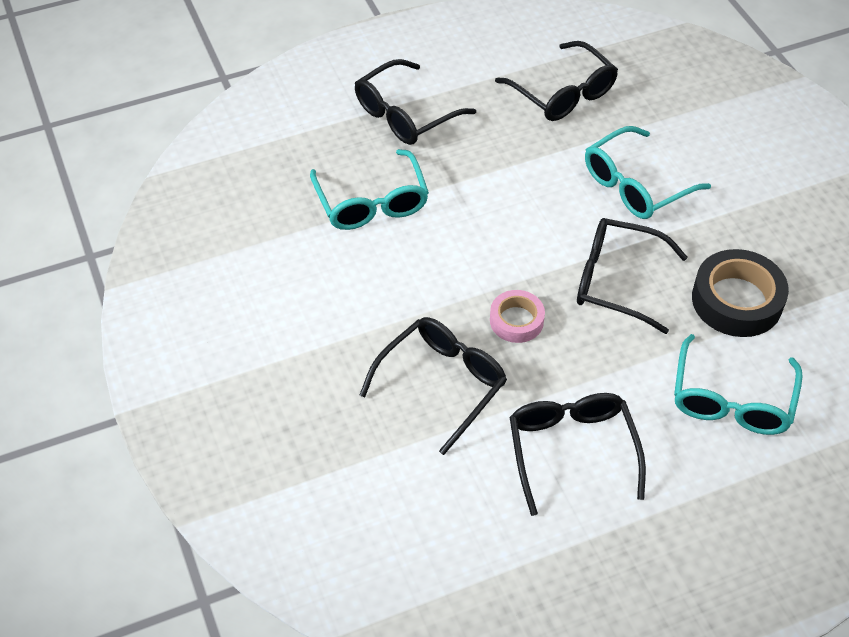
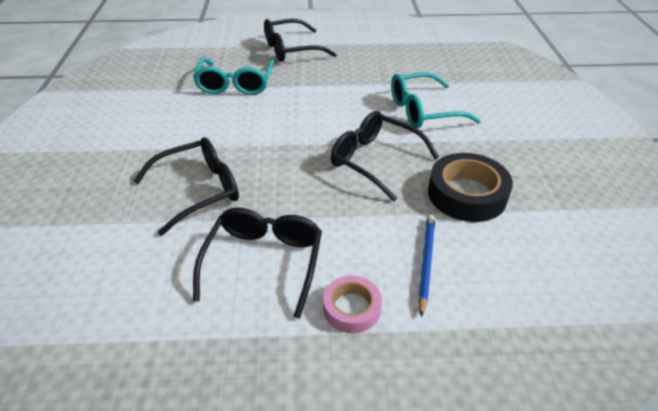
camera: 20 degrees right, 10 degrees down
(516, 320) = (283, 166): pink tape -> pink tape (351, 308)
(563, 93) = (400, 58): black glasses -> none
(731, 400) = (426, 263): turquoise glasses -> blue pencil

